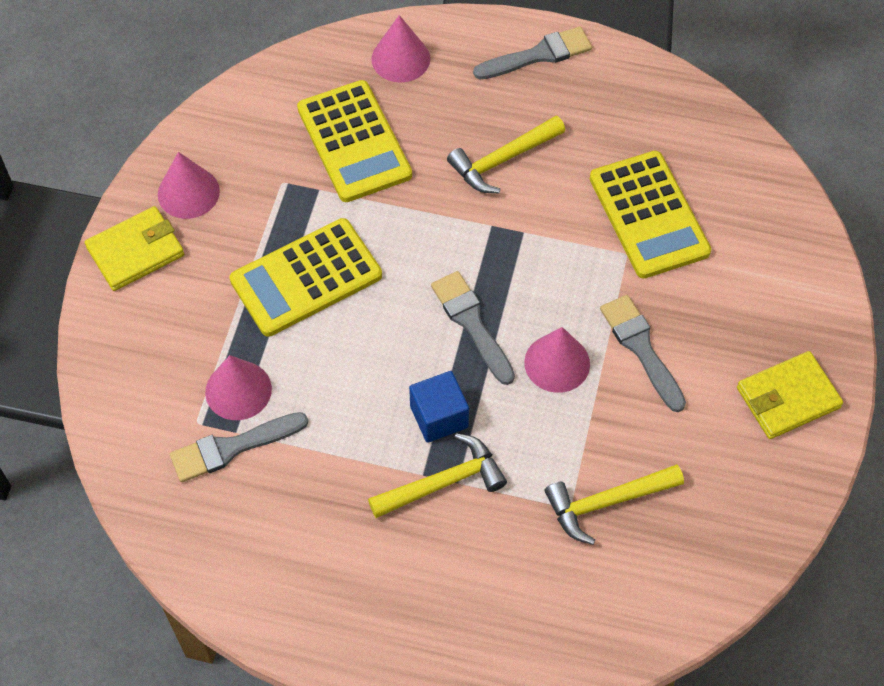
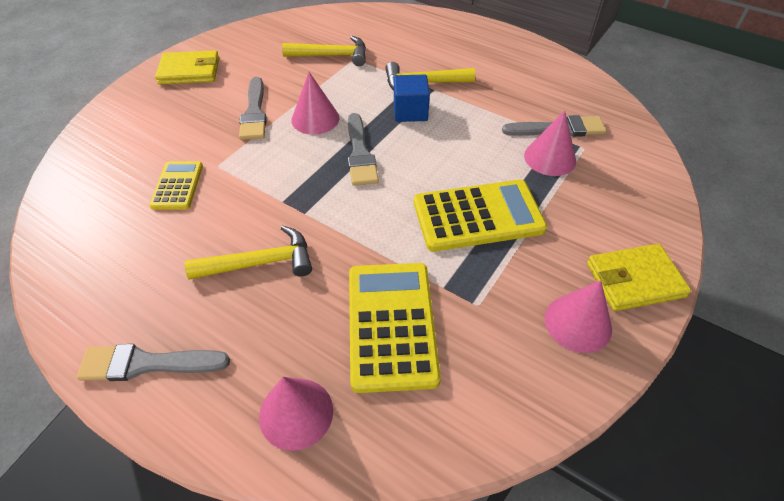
camera: 160 degrees left, 10 degrees down
(649, 215) = (177, 186): yellow calculator -> yellow calculator, size x0.56

